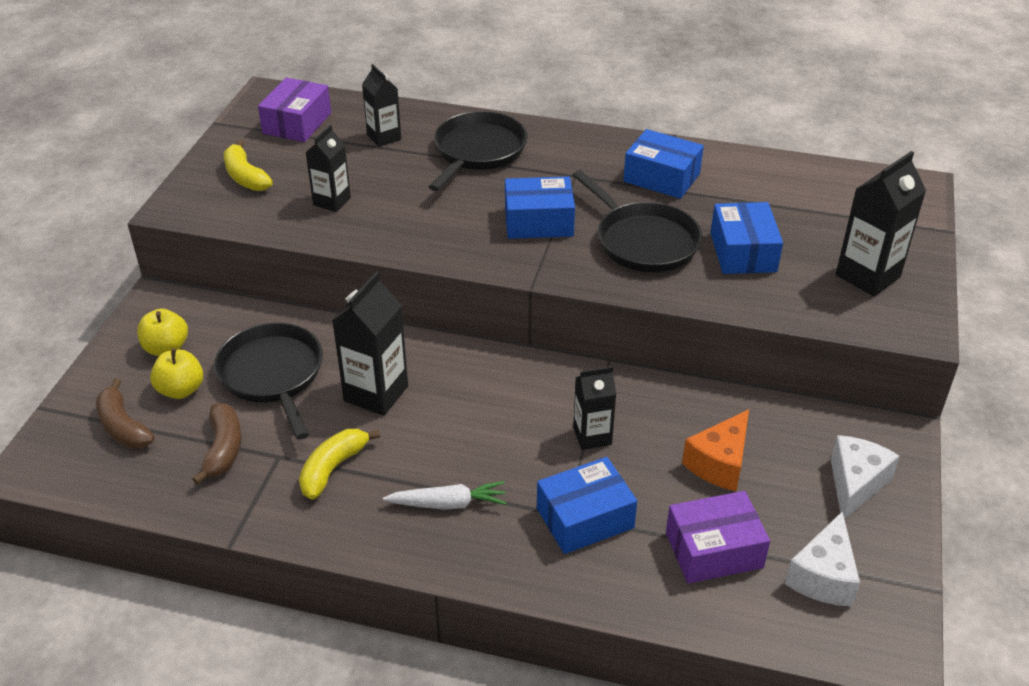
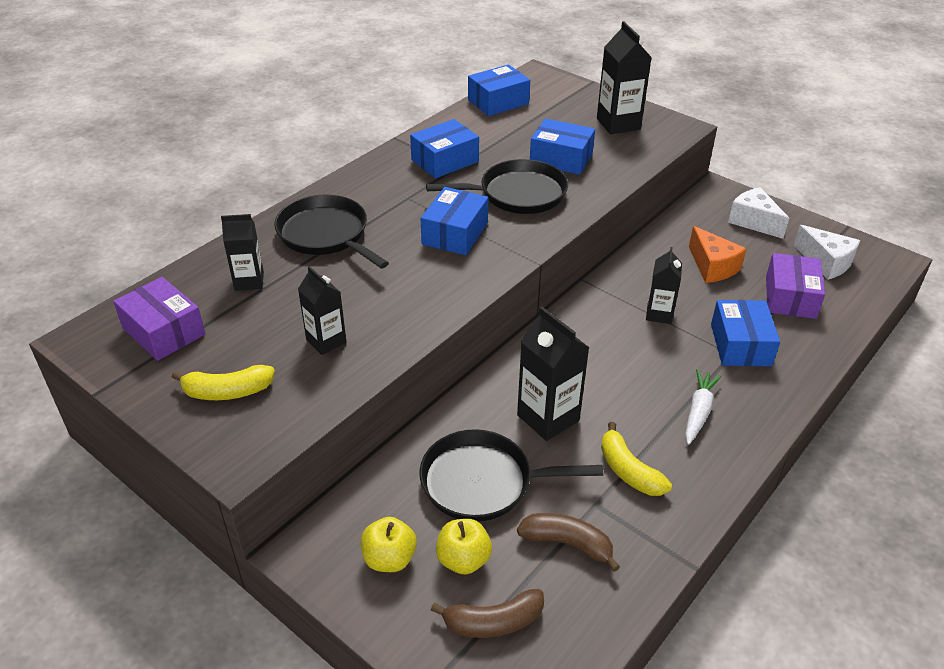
camera: 65 degrees left, 0 degrees up
(819, 176) = (498, 102): none -> blue box

